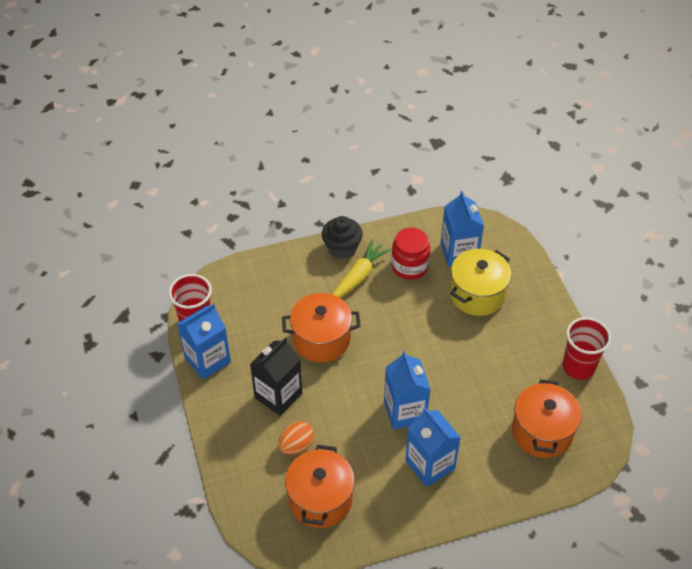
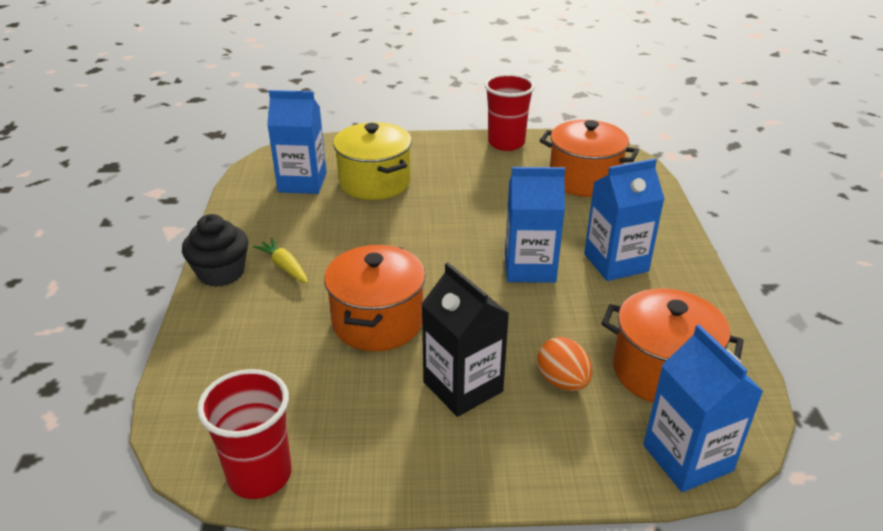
camera: 75 degrees left, 15 degrees down
(207, 360) = (352, 470): blue carton -> blue carton (687, 458)
(358, 276) = (284, 267): yellow carrot -> yellow carrot, size x0.64
(409, 266) = (297, 221): red jar -> none

